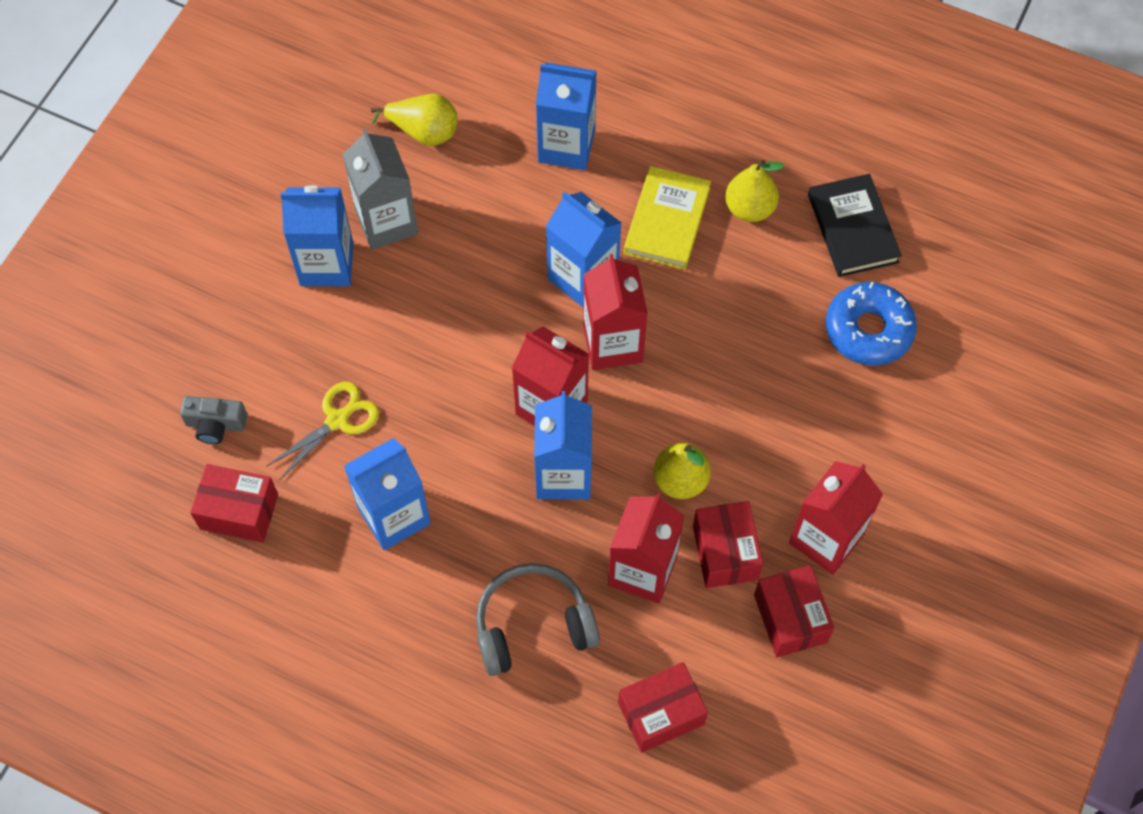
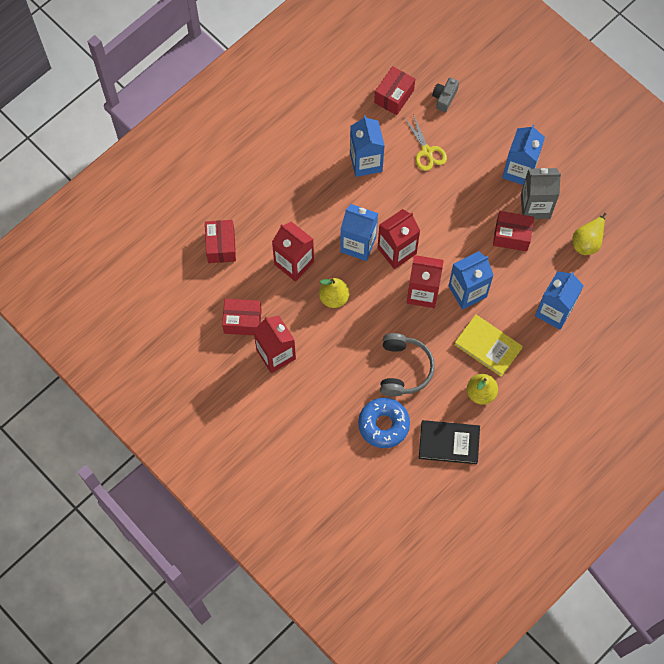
camera: 110 degrees right, 5 degrees up
(533, 625) = (286, 205): grey headphones -> grey headphones (404, 369)
(725, 552) = (288, 304): red box -> red box (511, 236)

